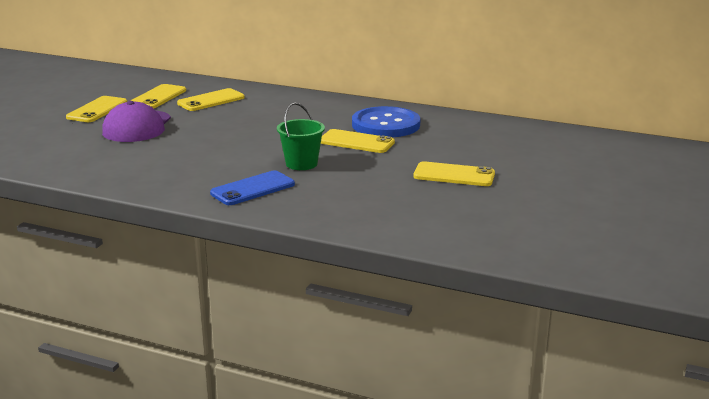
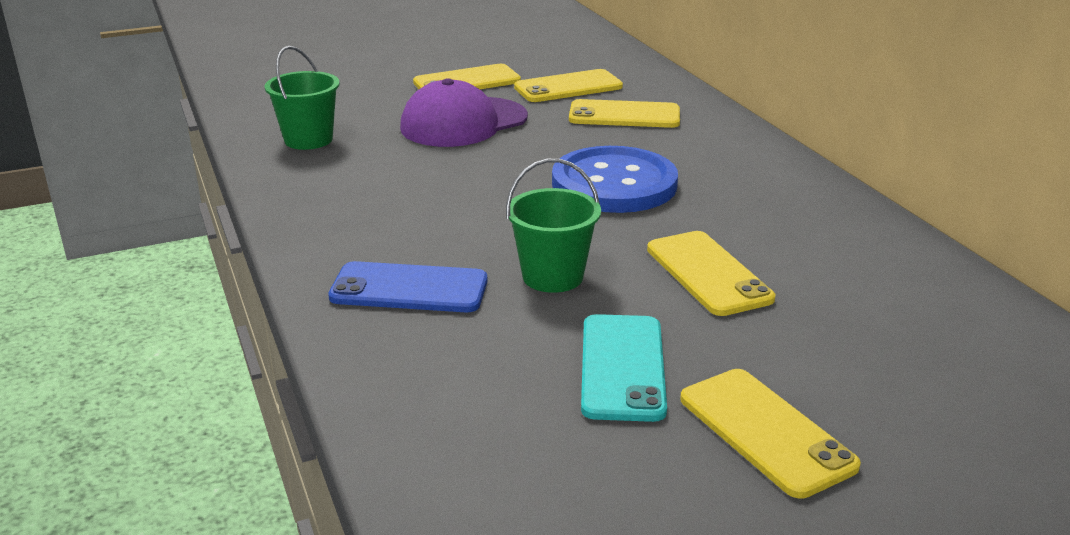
camera: 45 degrees right, 5 degrees up
(67, 159) = (308, 140): none -> green bucket
(380, 178) = (622, 367): none -> turquoise phone
(386, 125) = (817, 261): blue button -> blue button (614, 184)

